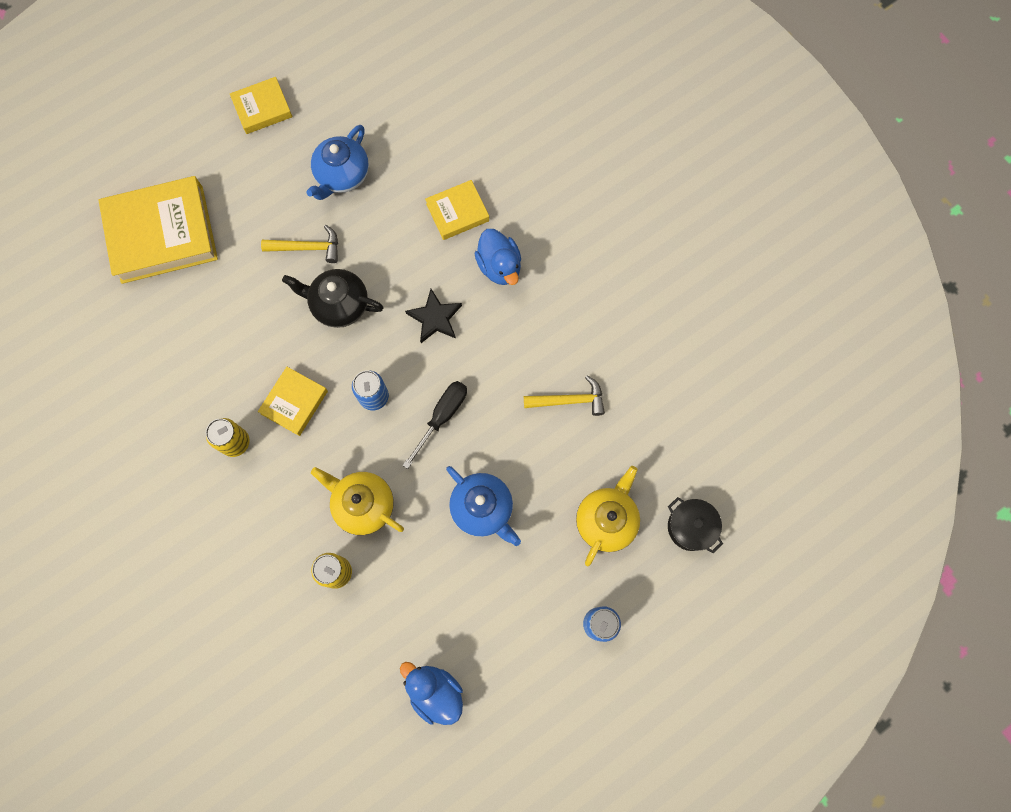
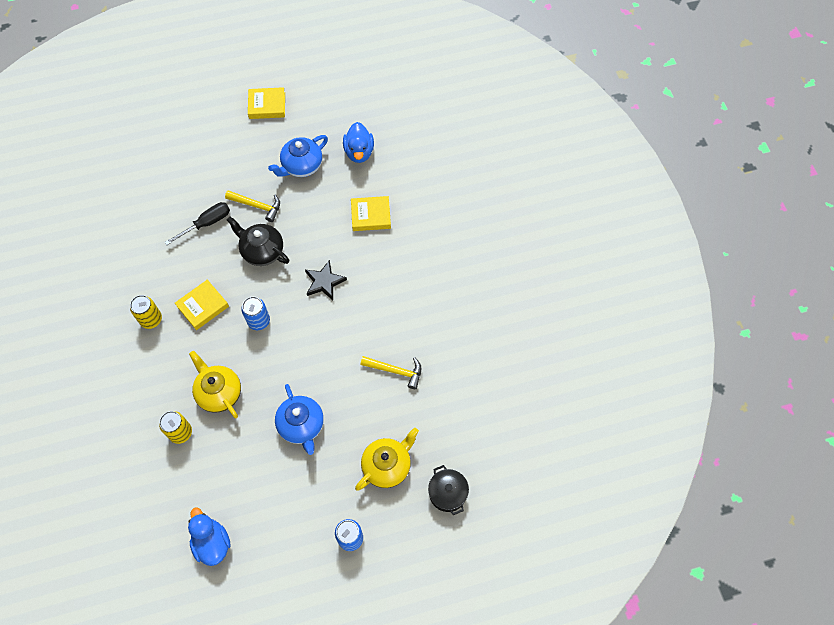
camera: 20 degrees right, 10 degrees down
(162, 234) = (164, 166): yellow book -> none
(442, 417) = (300, 351): black screwdriver -> black screwdriver (206, 223)
(499, 266) = (385, 262): blue duck -> blue duck (359, 152)

